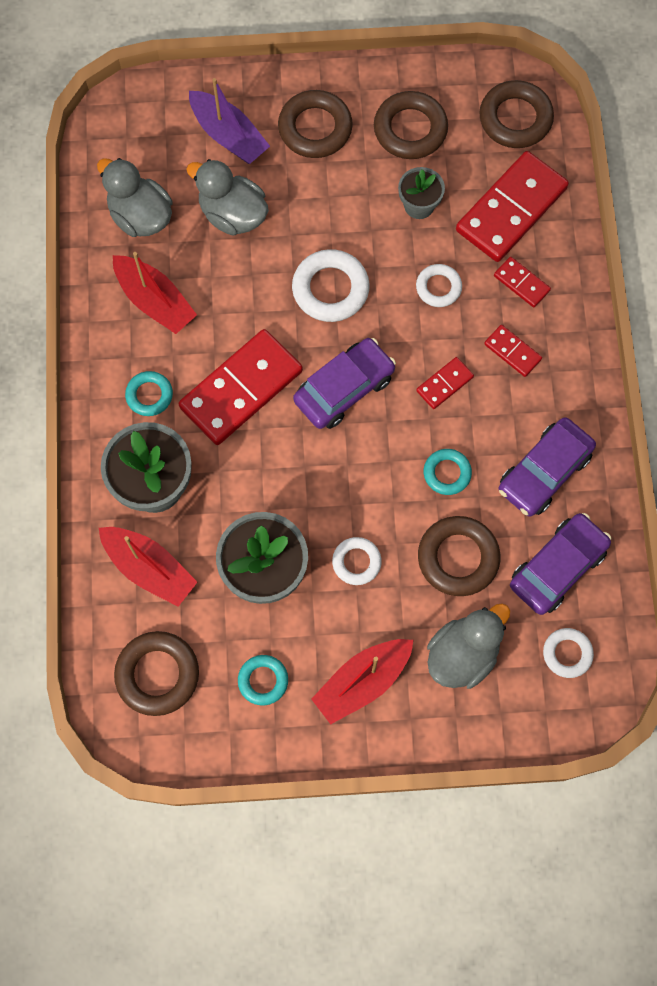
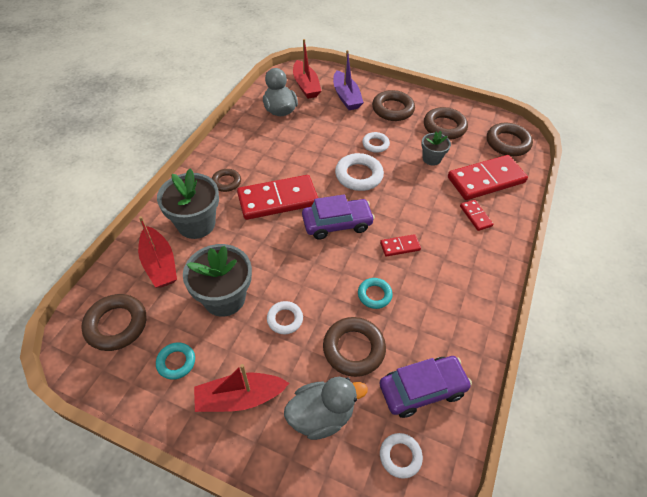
camera: 25 degrees right, 20 degrees down
(149, 395) = (226, 182): turquoise ring -> brown ring
(155, 301) = (261, 144): red boat -> red boat (306, 86)
(233, 215) = (327, 126): grey duck -> none
(438, 287) = (422, 198): white ring -> white ring (375, 144)
(512, 352) = (452, 247): red domino -> none
(544, 472) = (441, 323): purple car -> none

